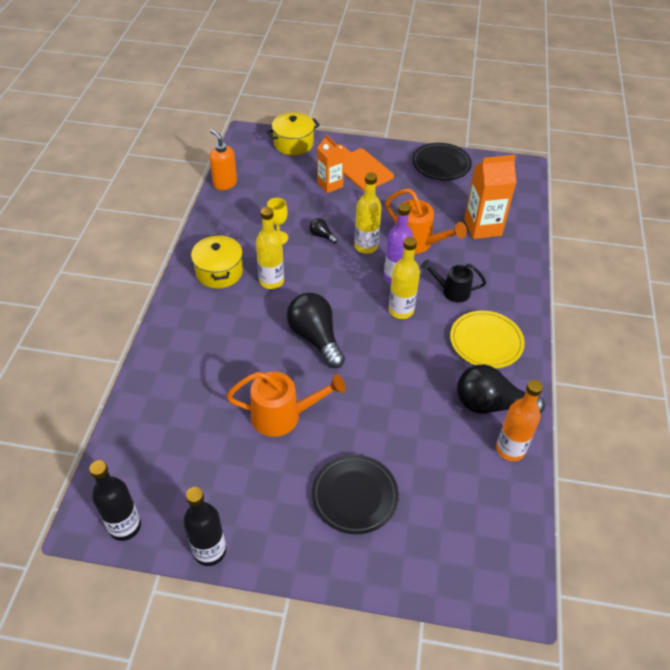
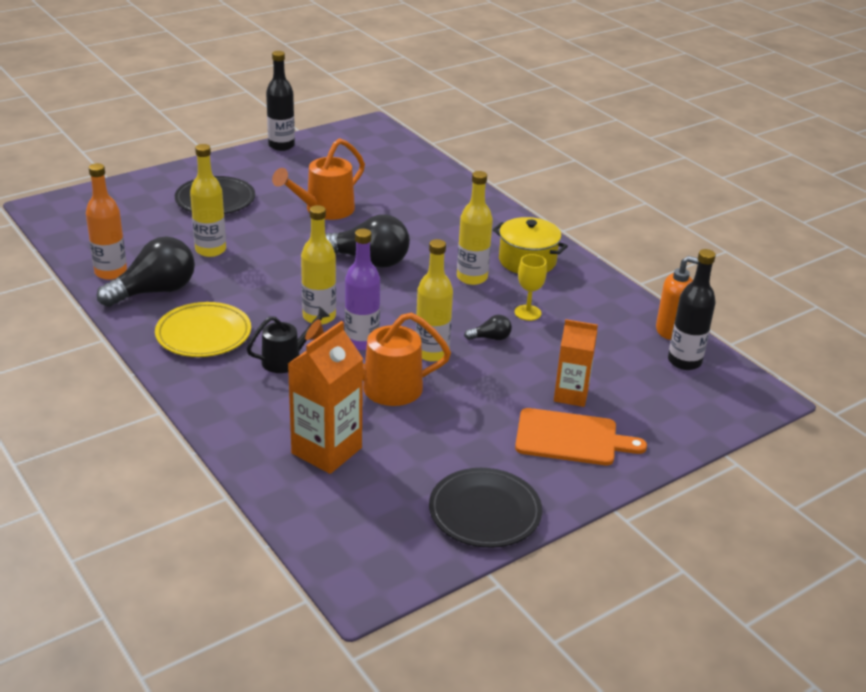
camera: 135 degrees right, 15 degrees down
(125, 526) = (348, 133): black bottle -> black bottle (684, 361)
(293, 144) = (696, 420): yellow pot -> none
(415, 425) = (210, 250): none -> yellow bottle

